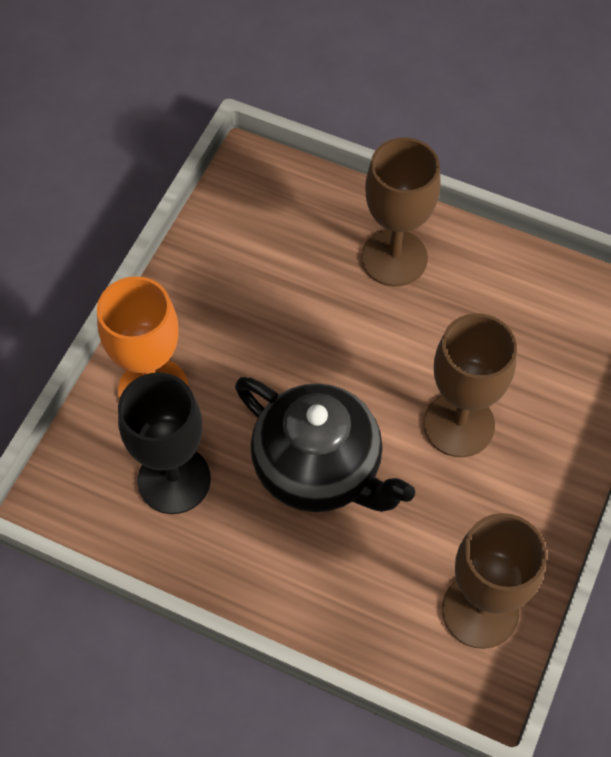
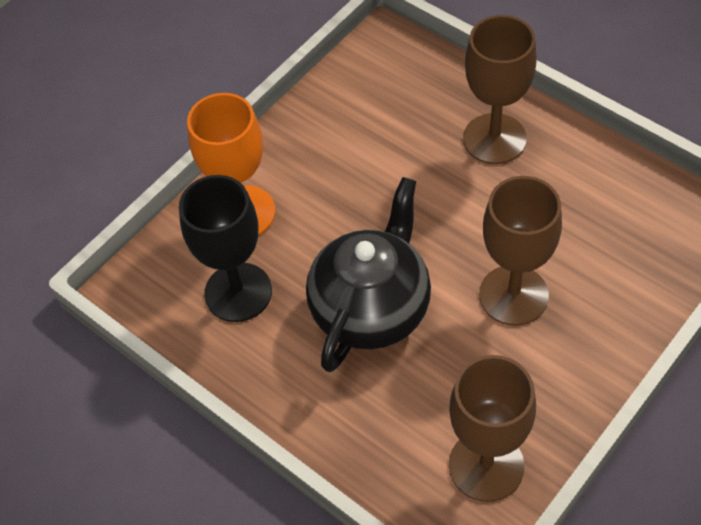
camera: 20 degrees right, 5 degrees down
(319, 468) = (371, 308): black teapot -> black teapot turned 120 degrees counterclockwise

